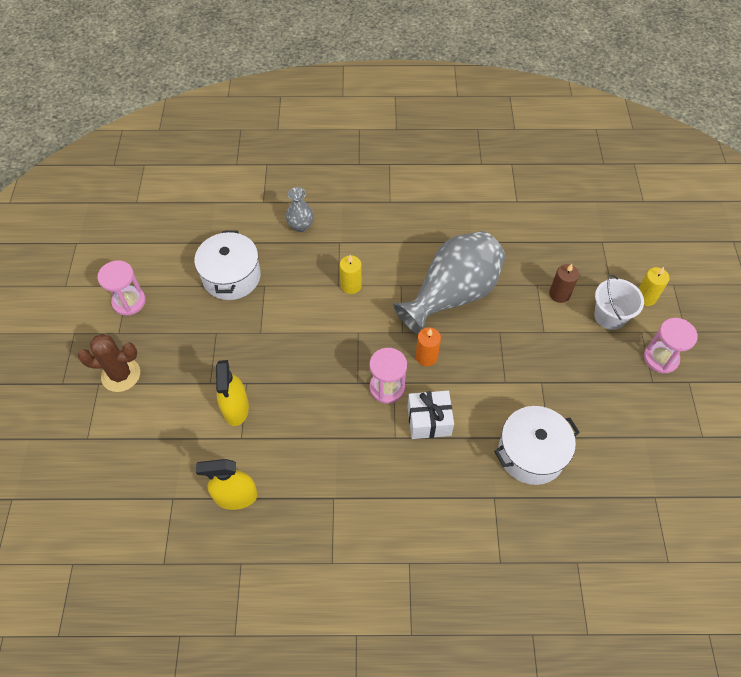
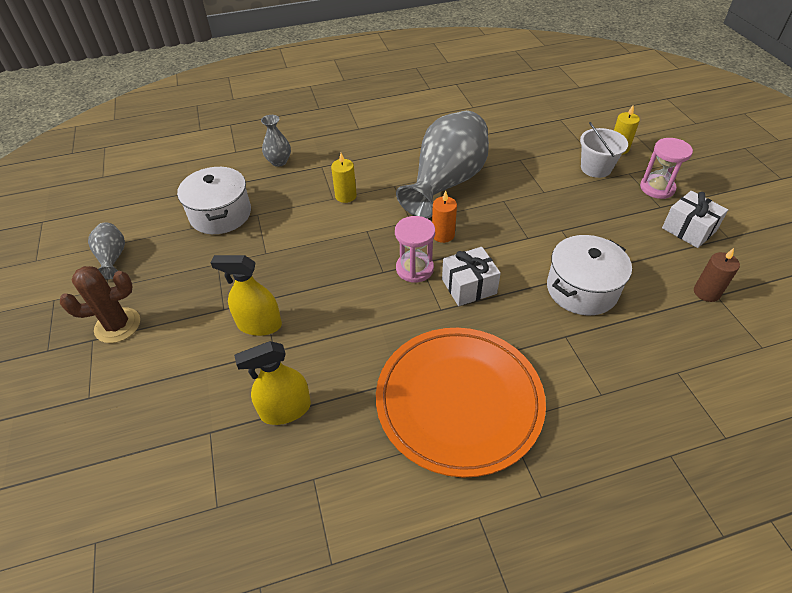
camera: 15 degrees left, 10 degrees down
(129, 301) = (113, 258): pink hourglass -> grey vase
(236, 408) = (259, 325): yellow spray bottle -> yellow spray bottle turned 120 degrees clockwise
(377, 532) = (459, 401): none -> orange plate
(559, 294) = (543, 162): brown candle -> brown candle (706, 292)
(667, 416) = (689, 229): none -> white gift

